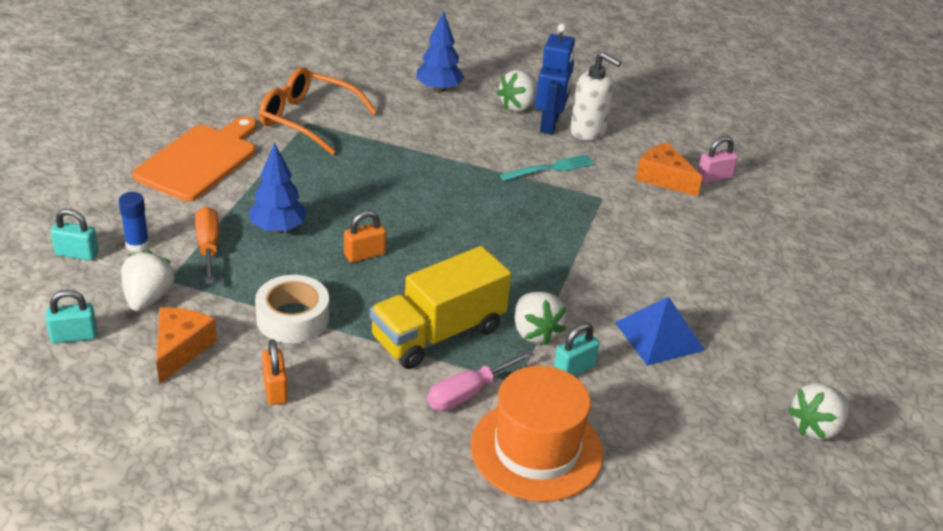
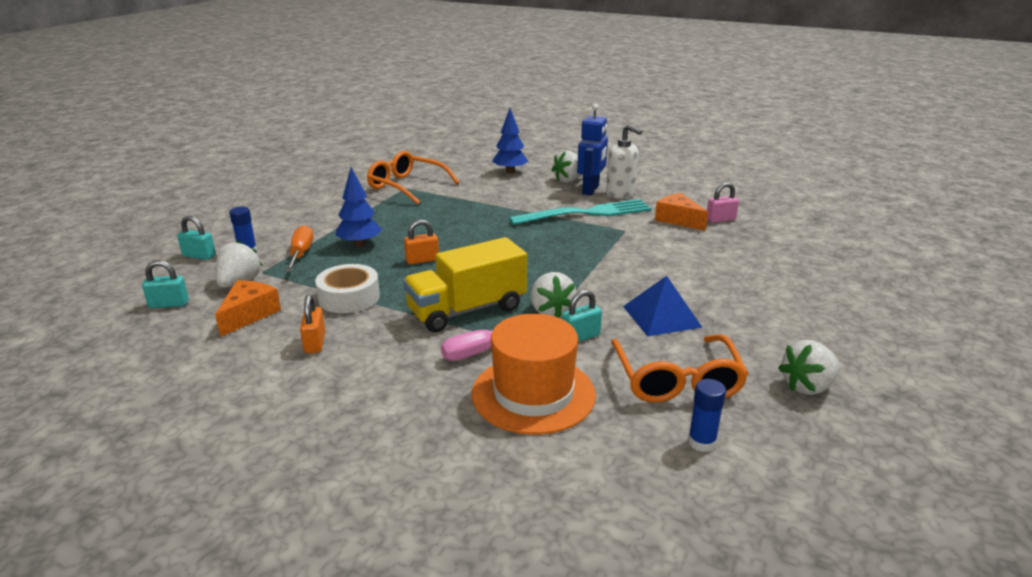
camera: 10 degrees right, 10 degrees down
(199, 160) = (317, 207): orange cutting board -> none
(550, 168) = (586, 213): turquoise fork -> turquoise fork, size x1.83
(683, 424) = (676, 380): none -> orange glasses
(715, 501) = (701, 442): none -> blue glue stick

